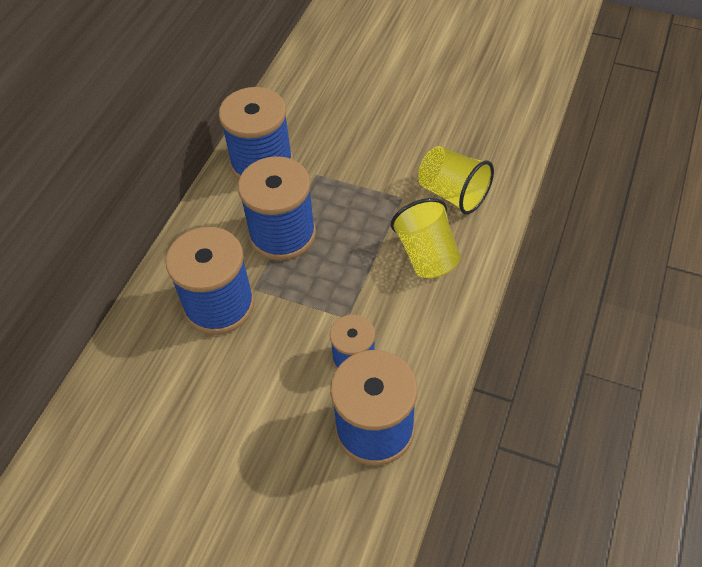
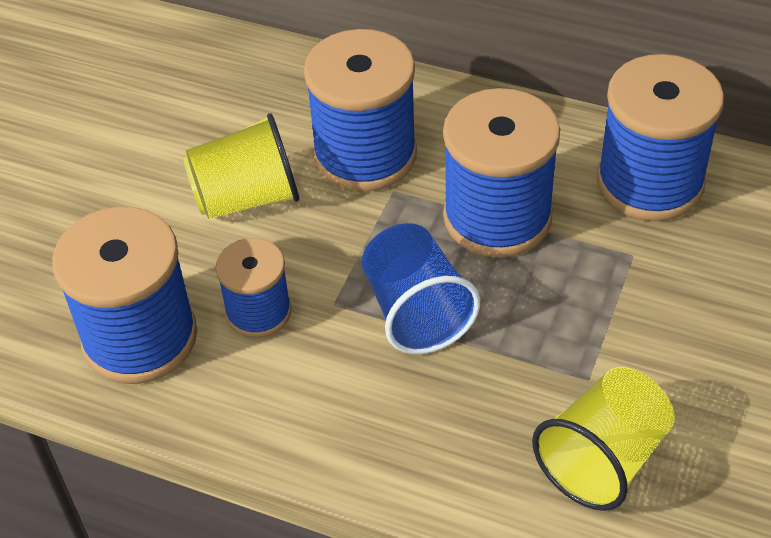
camera: 90 degrees right, 5 degrees down
(355, 274) = (416, 312): none -> blue cup
(426, 255) = (456, 412): yellow cup -> yellow cup (247, 198)

